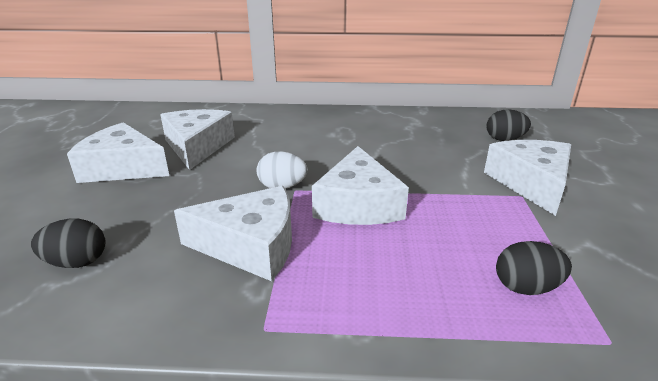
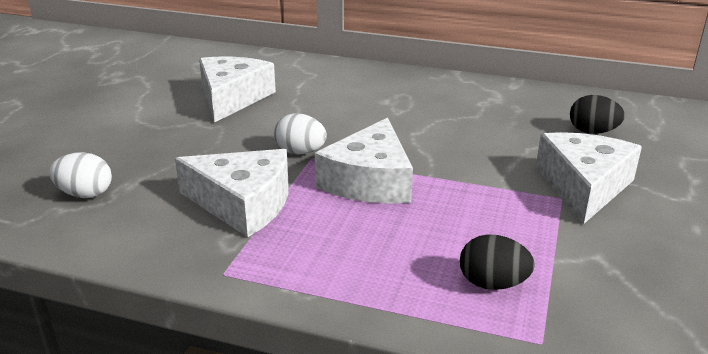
camera: 15 degrees right, 0 degrees up
(77, 262) = (85, 194): black egg -> white egg
(123, 168) = (150, 112): white cheese -> none

